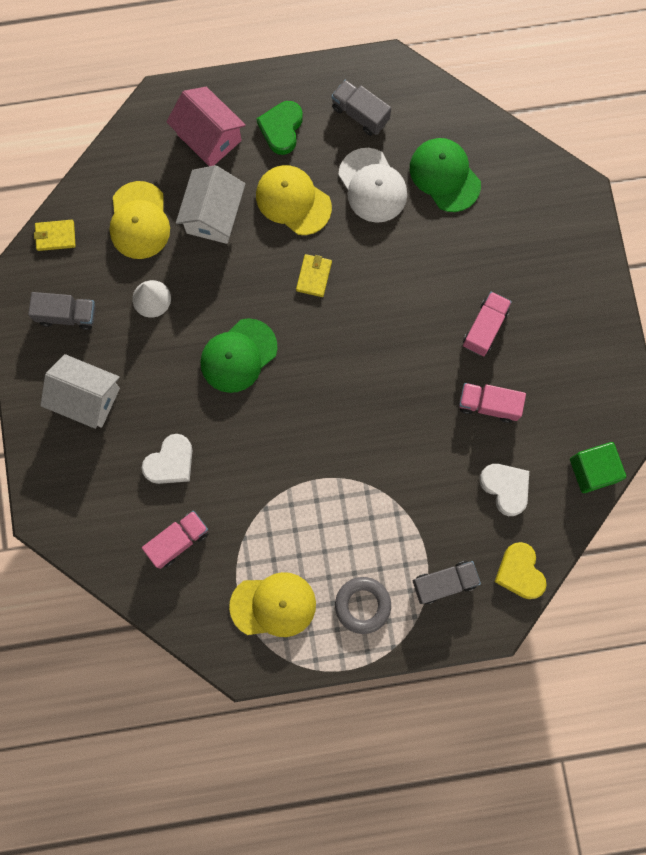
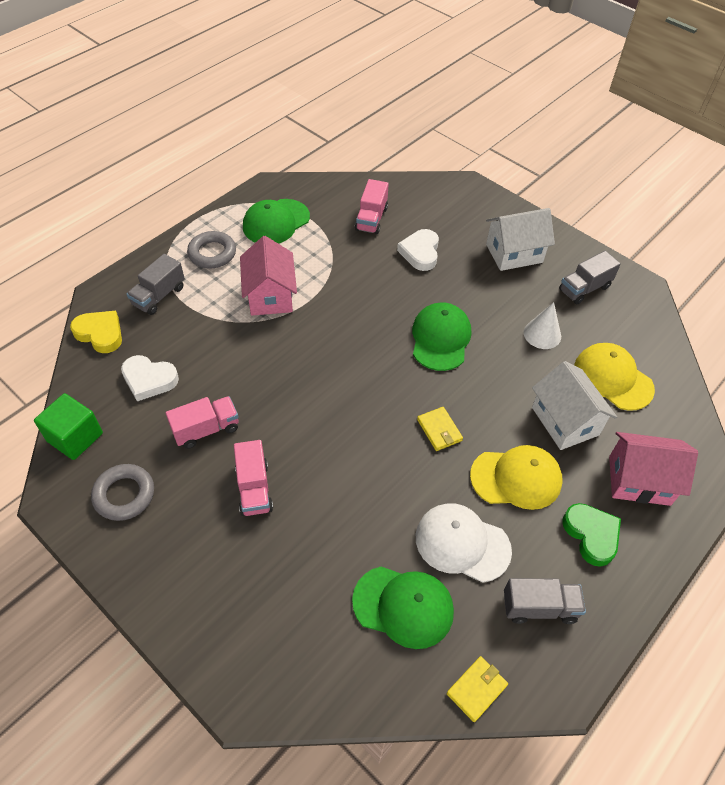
camera: 140 degrees right, 25 degrees down
(55, 236) = (654, 329): yellow wallet -> yellow wallet (476, 689)
(273, 605) = (276, 222): yellow cap -> green cap
(345, 510) = (270, 295): none -> pink house
(581, 390) = (124, 495): none -> grey ring

